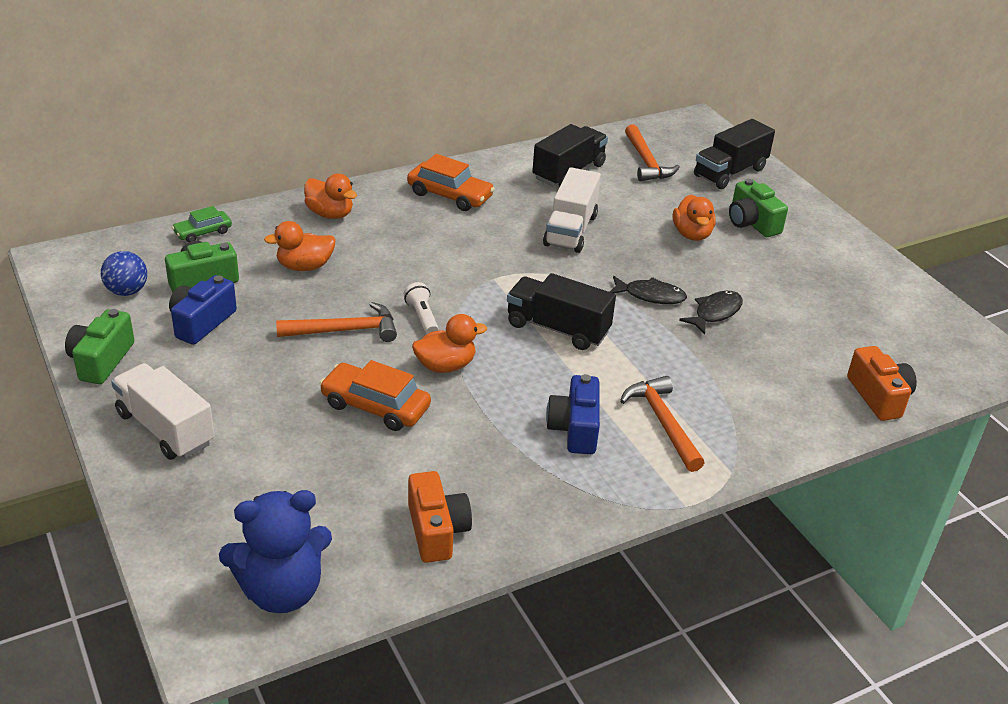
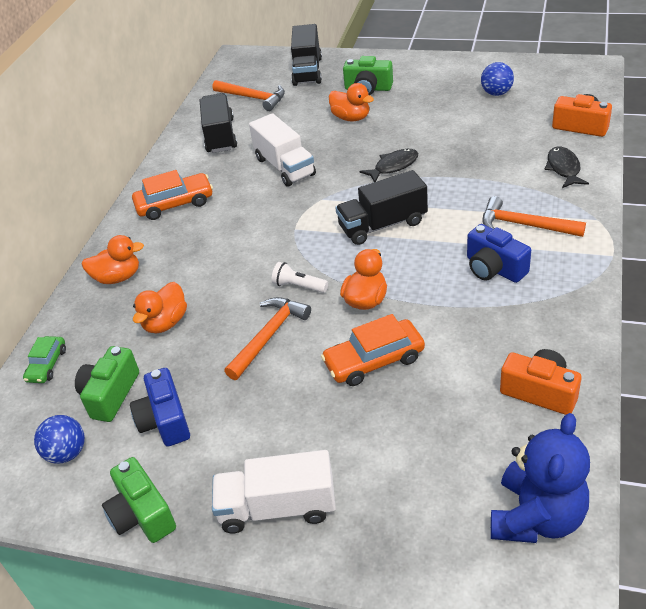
camera: 40 degrees left, 5 degrees up
(715, 313) = (439, 148): black fish -> black fish (563, 168)
(858, 311) = (496, 93): none -> blue ball

